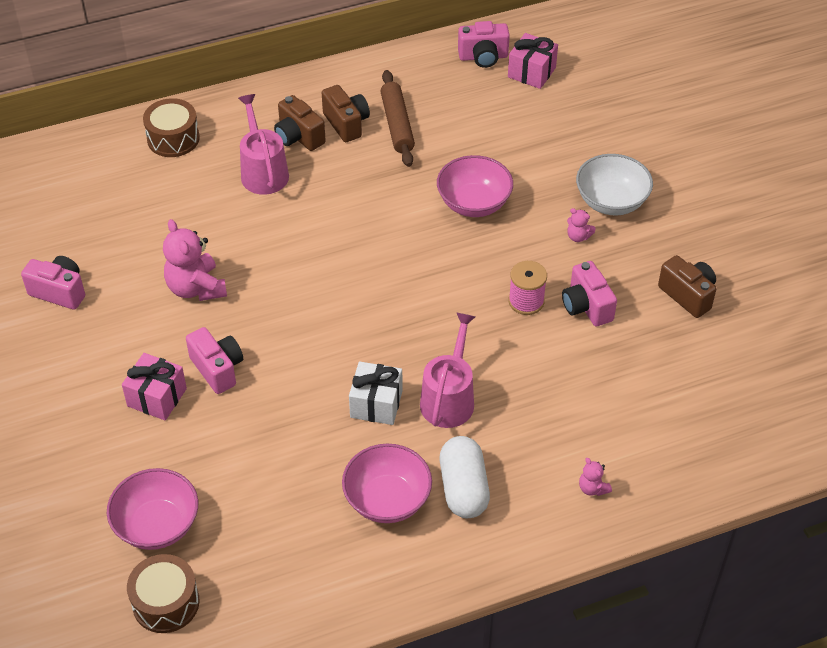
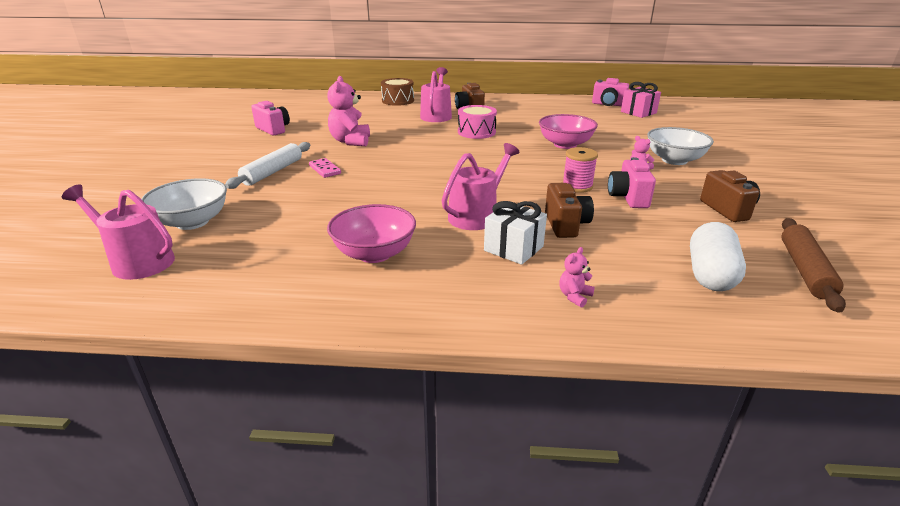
camera: 25 degrees right, 20 degrees down
(157, 397) = (272, 172): pink gift -> white rolling pin
(157, 525) = (192, 222): pink bowl -> white bowl
(166, 602) = (137, 261): brown drum -> pink watering can
(218, 369) = (325, 170): pink camera -> pink domino
(346, 123) = (502, 110): brown camera -> brown camera (566, 225)
(346, 205) = (476, 132): none -> pink drum
(376, 404) = (416, 205): white gift -> white gift (513, 248)
(397, 124) = (534, 114): brown rolling pin -> brown rolling pin (805, 270)
(463, 488) = (446, 264): white capsule -> white capsule (710, 274)
(592, 488) = (574, 296): pink teddy bear -> pink teddy bear turned 45 degrees clockwise

